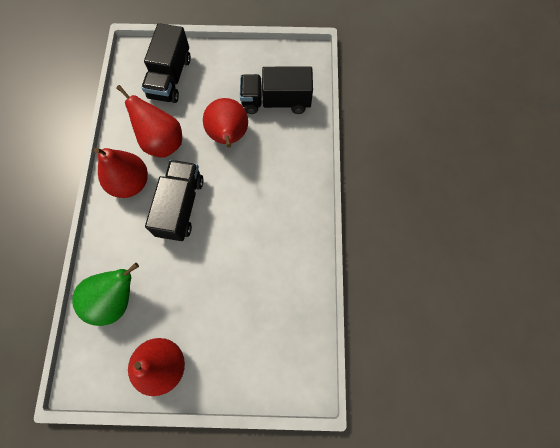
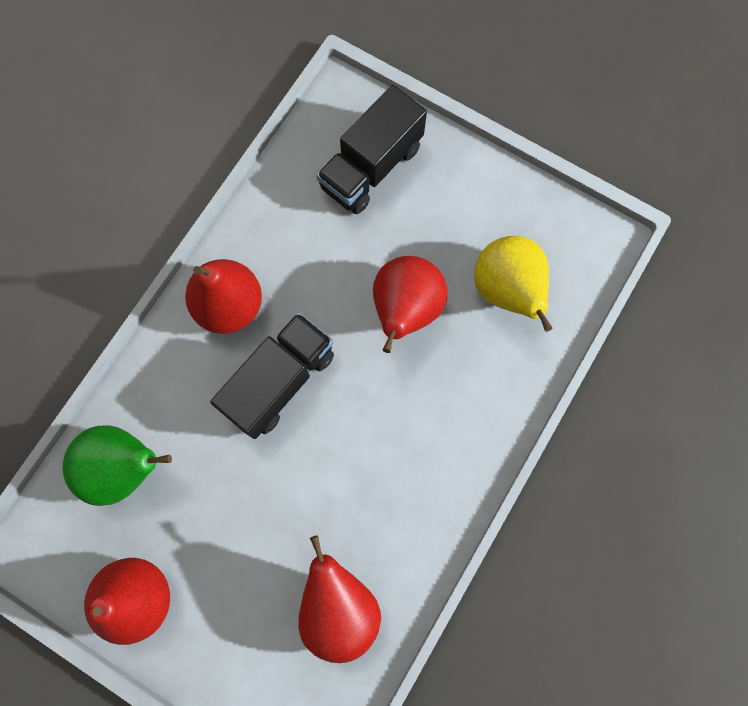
camera: 30 degrees right, 5 degrees up
(162, 142) = (305, 266): red pear -> red pear (339, 605)
(276, 101) = (507, 291): black truck -> yellow pear

